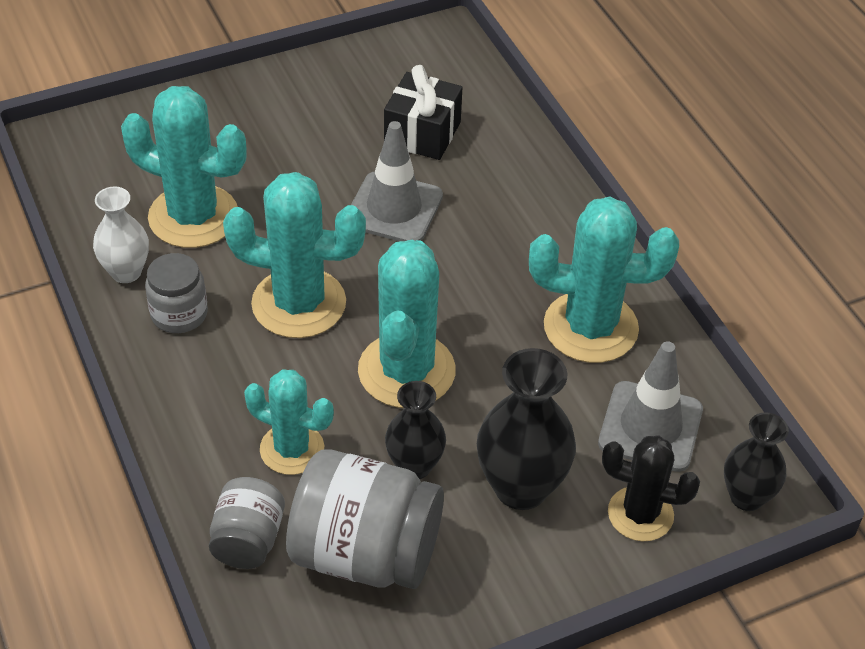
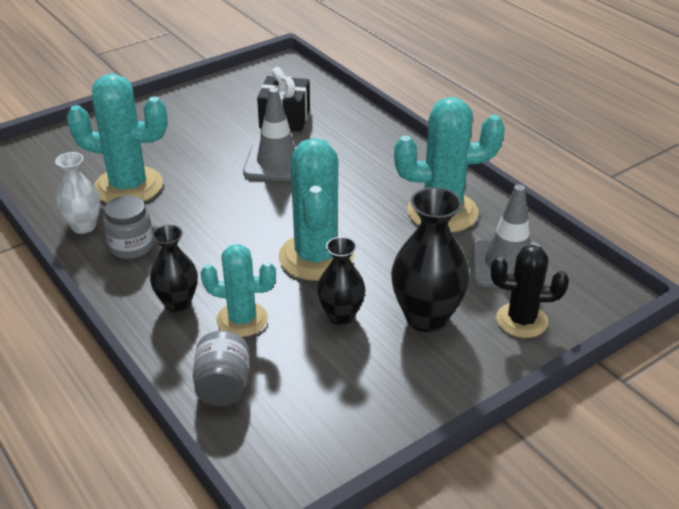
camera: 10 degrees left, 10 degrees down
(299, 303) = (222, 227): turquoise cactus -> none
(365, 553) = (320, 380): grey jar -> none
(746, 497) = (594, 297): black vase -> black vase (177, 303)

